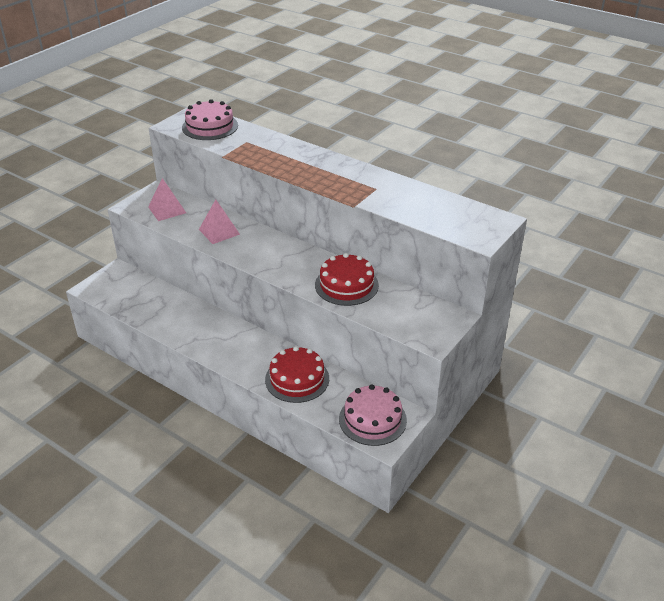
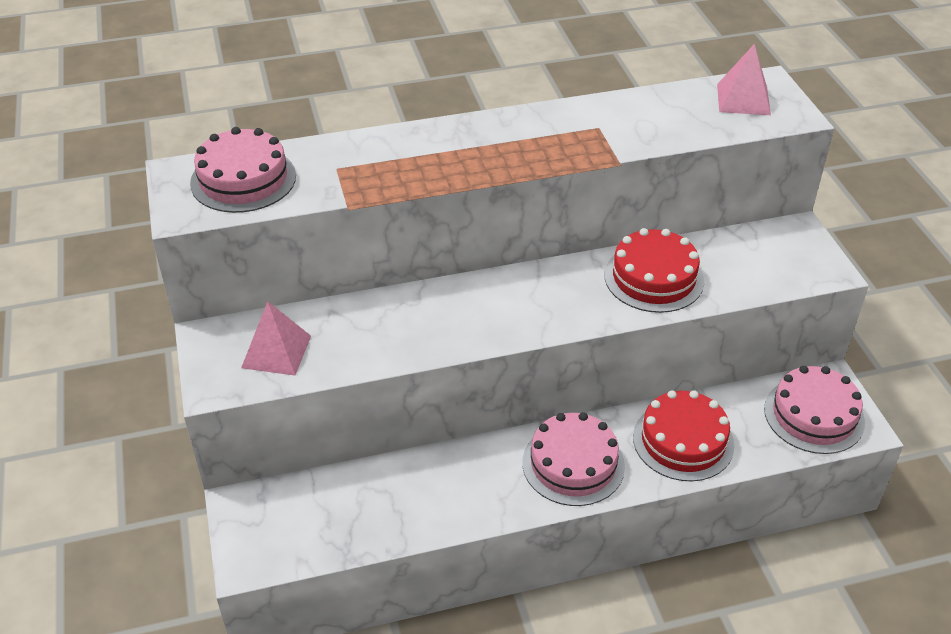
camera: 50 degrees left, 5 degrees up
(219, 232) = (401, 327): pink pyramid -> pink pyramid (743, 99)
(240, 350) = (573, 464): none -> pink cake

